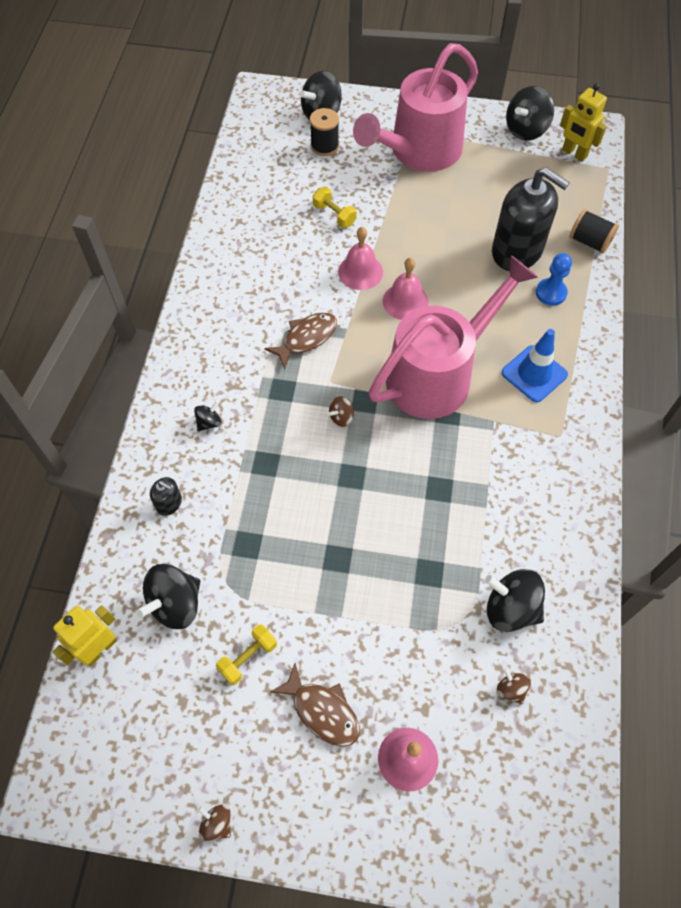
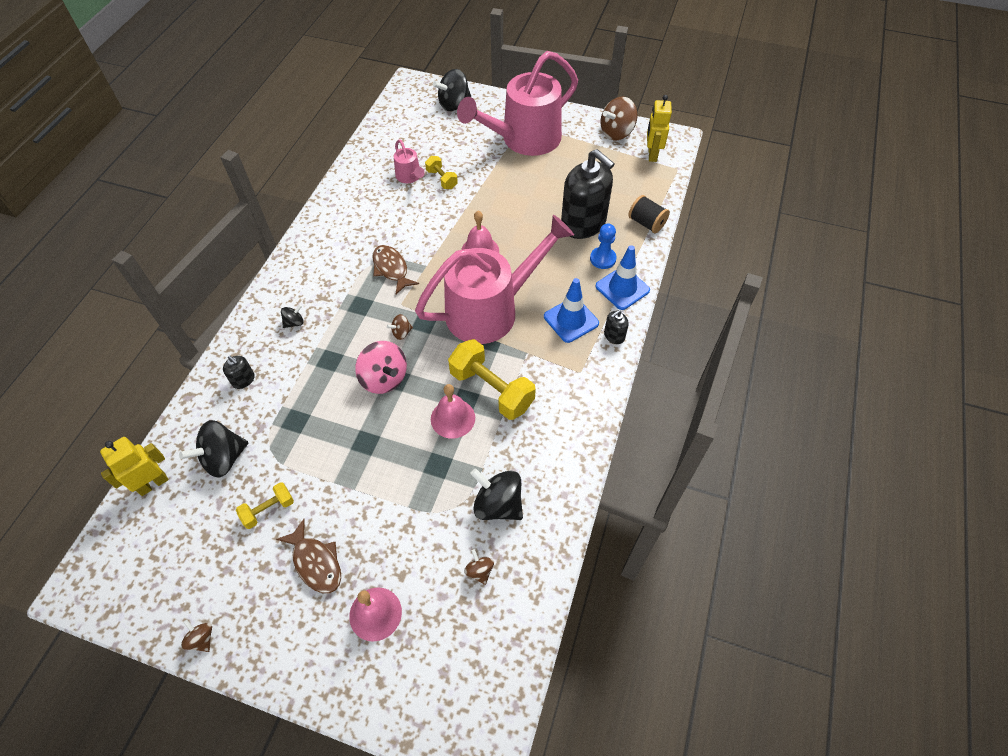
camera: 10 degrees right, 5 degrees down
(295, 217) = (410, 177): none -> pink watering can
(306, 338) = (391, 269): brown fish -> brown fish turned 90 degrees counterclockwise
(325, 146) = (449, 127): black spool -> none
(337, 477) = (384, 378): none -> pink spinning top
(360, 272) = (450, 224): pink bell -> pink bell (453, 418)
(466, 472) = (492, 389): none -> yellow dumbbell
(526, 130) = (616, 133): black spinning top -> brown spinning top
(574, 153) = (652, 154): yellow robot -> yellow robot turned 45 degrees clockwise
(582, 326) = (622, 288): none -> blue traffic cone
(588, 386) = (614, 336): none -> black soap dispenser

